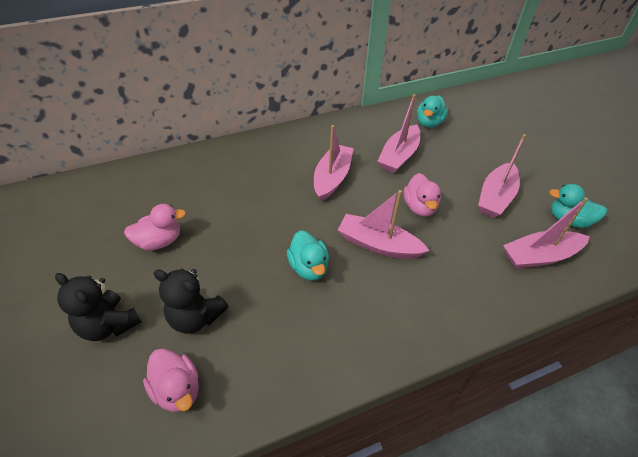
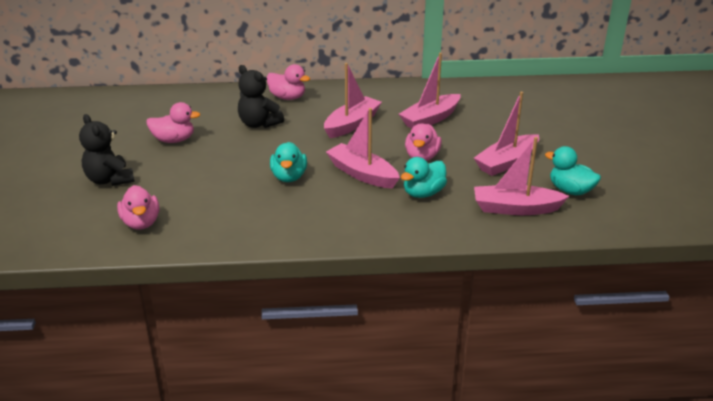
camera: 20 degrees right, 15 degrees down
(196, 317) = (177, 188): black teddy bear -> black teddy bear (259, 124)
(252, 154) = (287, 97): none -> pink duck
(429, 123) = (483, 99): turquoise duck -> turquoise duck (423, 193)

